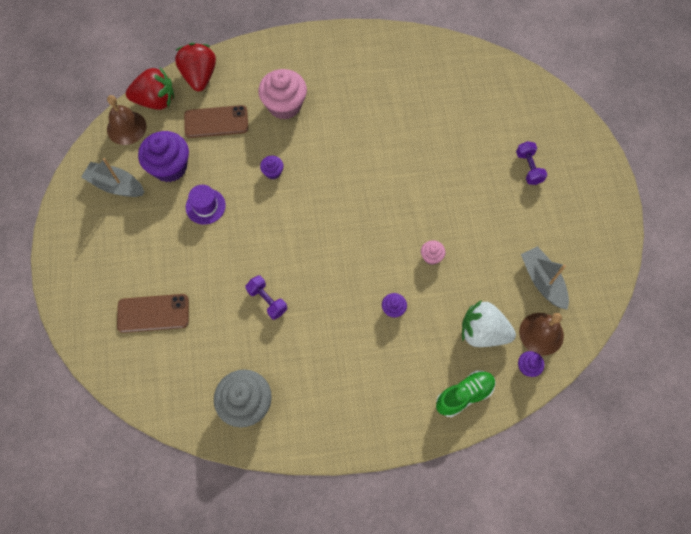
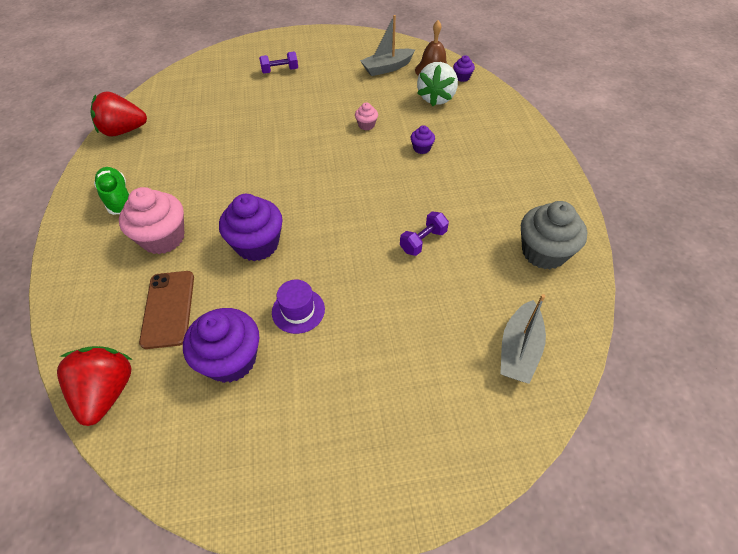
camera: 90 degrees left, 15 degrees down
(116, 185) = (251, 433): grey boat -> grey boat (519, 349)
(126, 127) = (146, 431): brown bell -> none
(153, 313) = (453, 356): brown phone -> none
(199, 76) = (82, 335): red strawberry -> red strawberry (124, 131)
(273, 172) = (257, 244): purple cupcake -> purple cupcake, size x2.11
(464, 395) = (494, 109): green shoe -> green shoe (118, 198)

